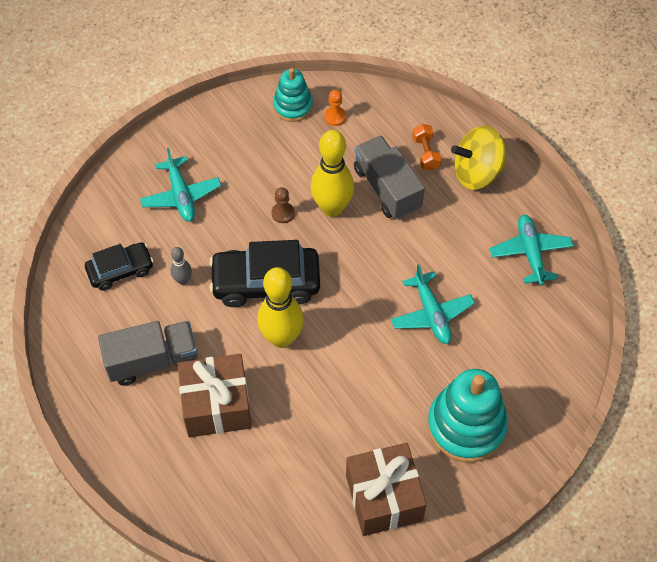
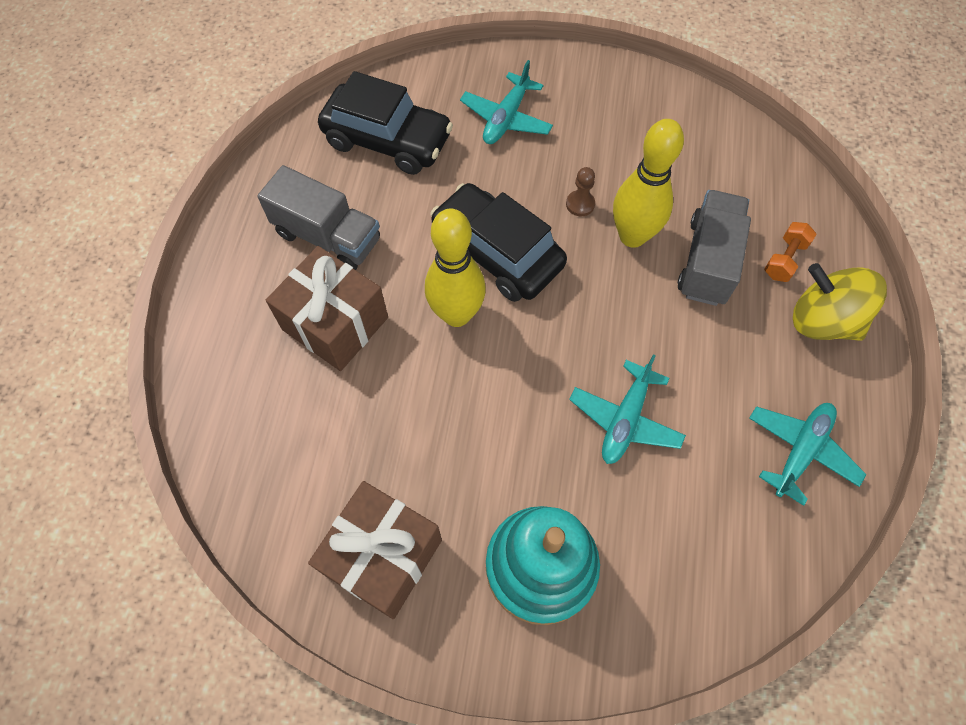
camera: 45 degrees right, 5 degrees up
(120, 270) = (387, 140): black car -> black car, size x1.65
(183, 280) = (428, 190): grey bowling pin -> none
(293, 106) = (692, 118): turquoise stacking toy -> none
(335, 117) = (724, 157): orange pawn -> none

